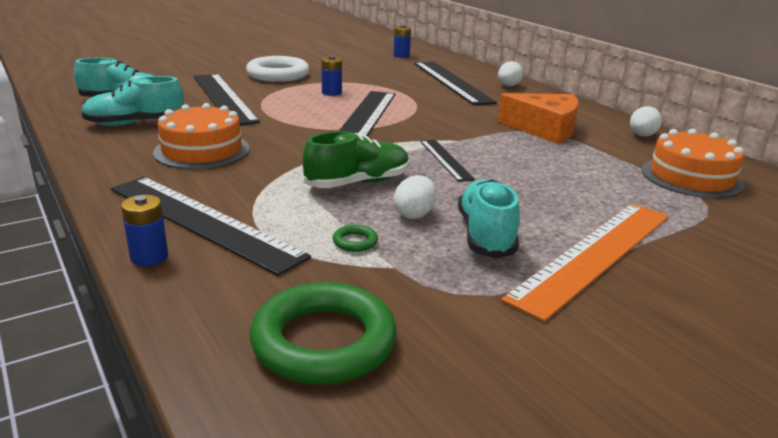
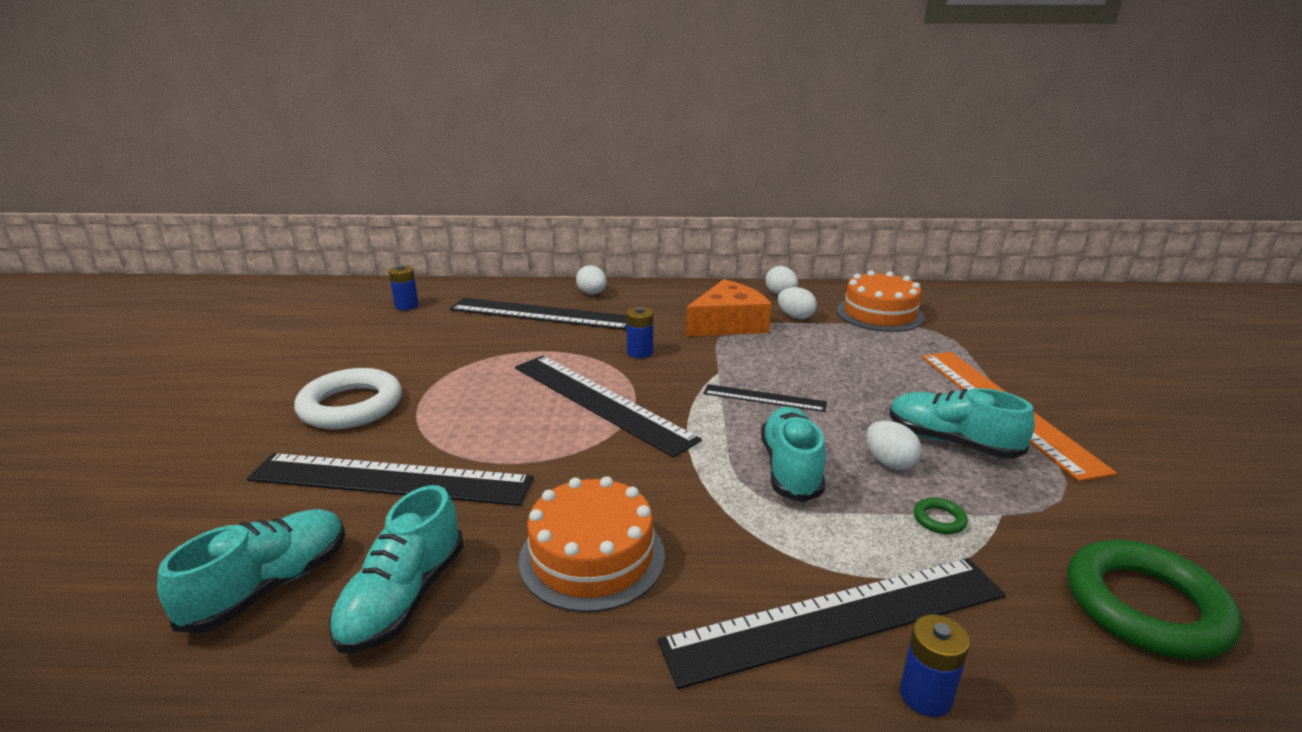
camera: 55 degrees left, 0 degrees up
(331, 93) = (482, 392): blue battery -> blue battery (640, 352)
(358, 183) = (790, 469): green shoe -> turquoise shoe
(608, 147) = (795, 317): none -> white egg

